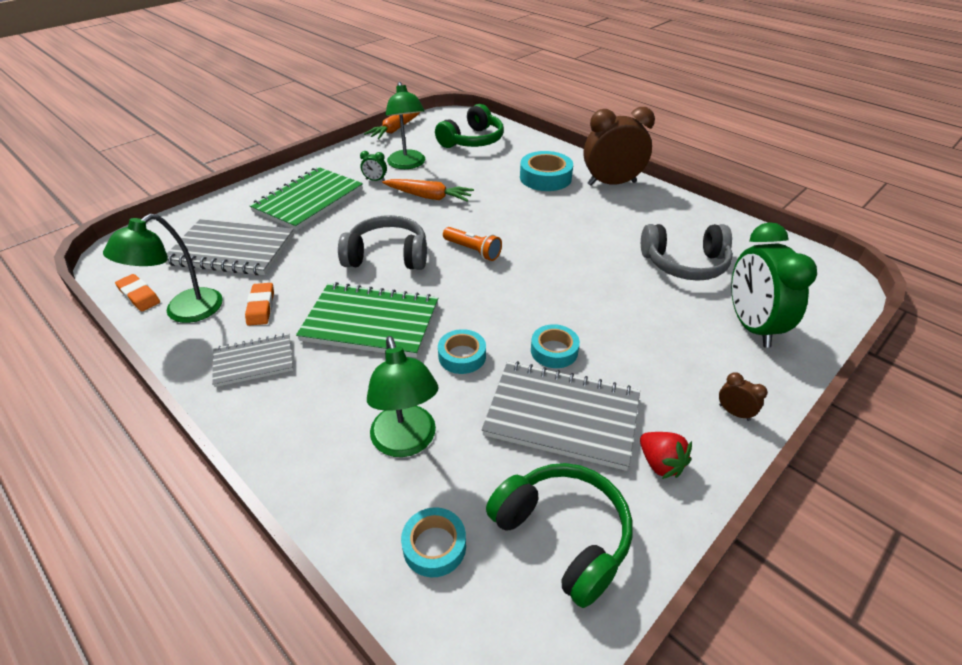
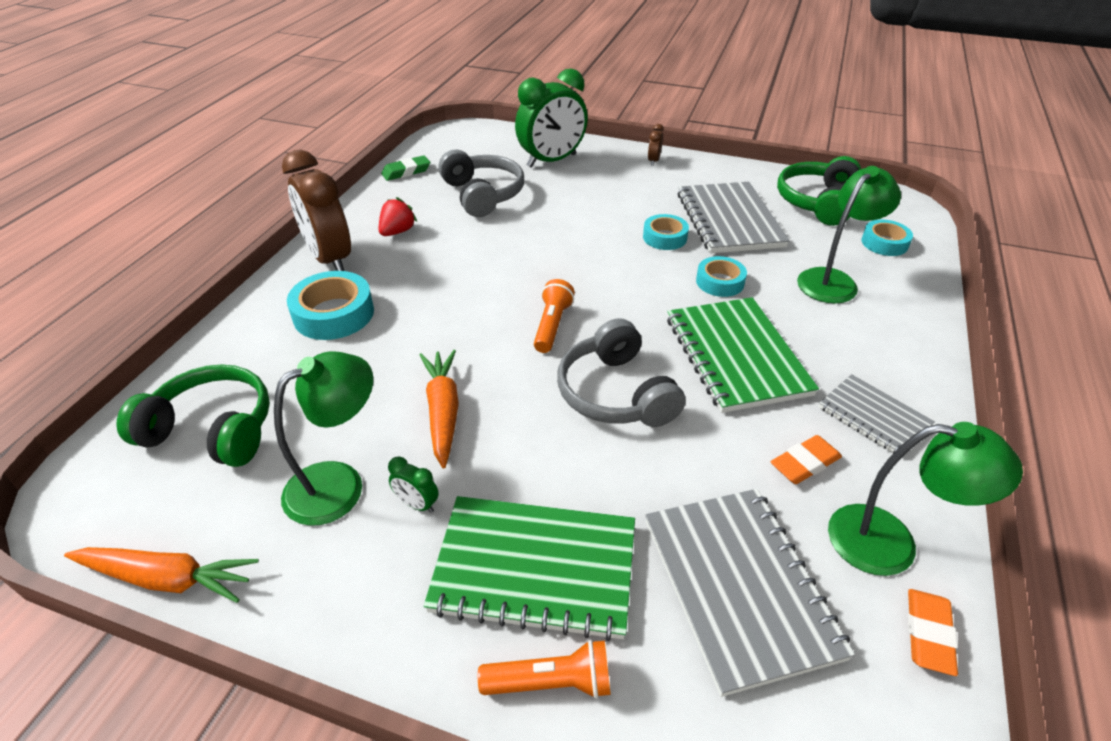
camera: 115 degrees left, 0 degrees up
(259, 192) = (551, 682): none -> orange flashlight
(375, 180) = (417, 504): green clock -> green clock turned 135 degrees clockwise
(660, 463) = (726, 180): red strawberry -> red strawberry (397, 232)
(744, 233) = (406, 172): none -> green eraser

